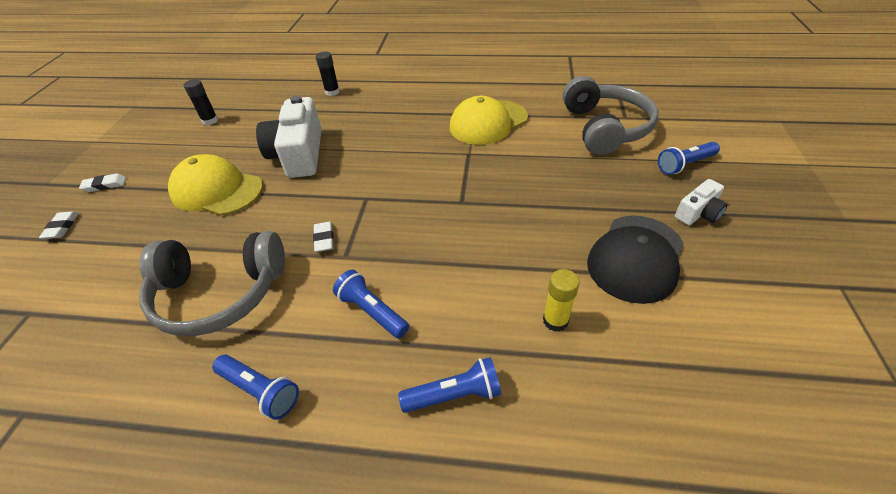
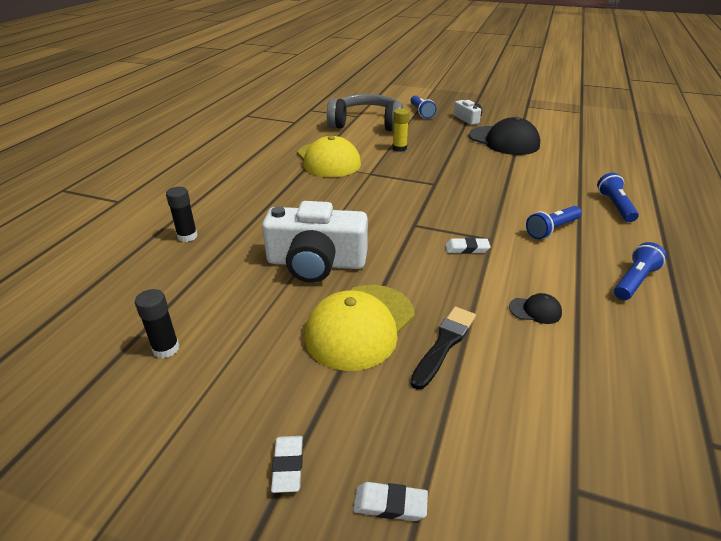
camera: 80 degrees left, 10 degrees down
(187, 236) = (444, 344): none -> black brush
(219, 294) = (535, 310): grey headphones -> black cap
(555, 321) = (554, 170): yellow glue stick -> yellow glue stick (399, 148)

